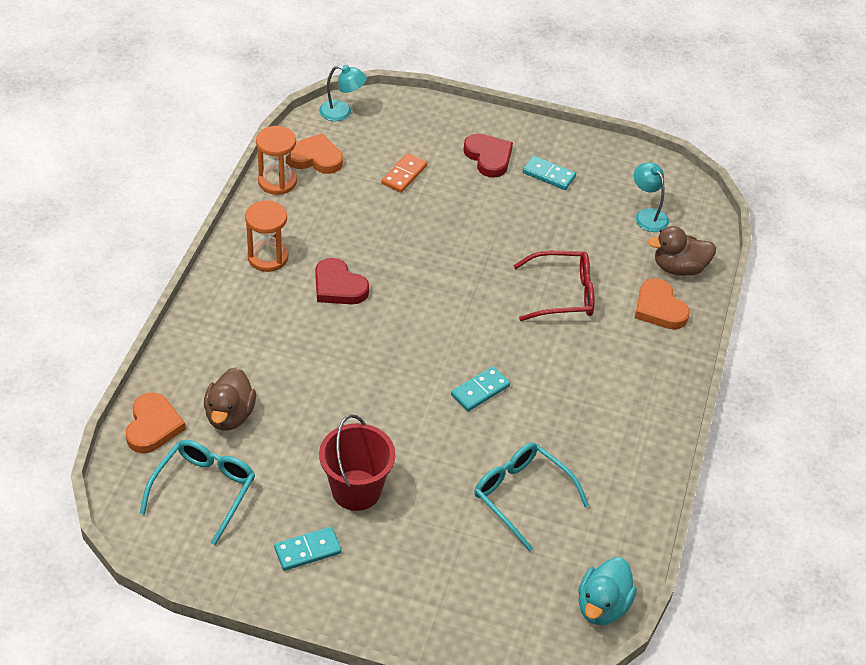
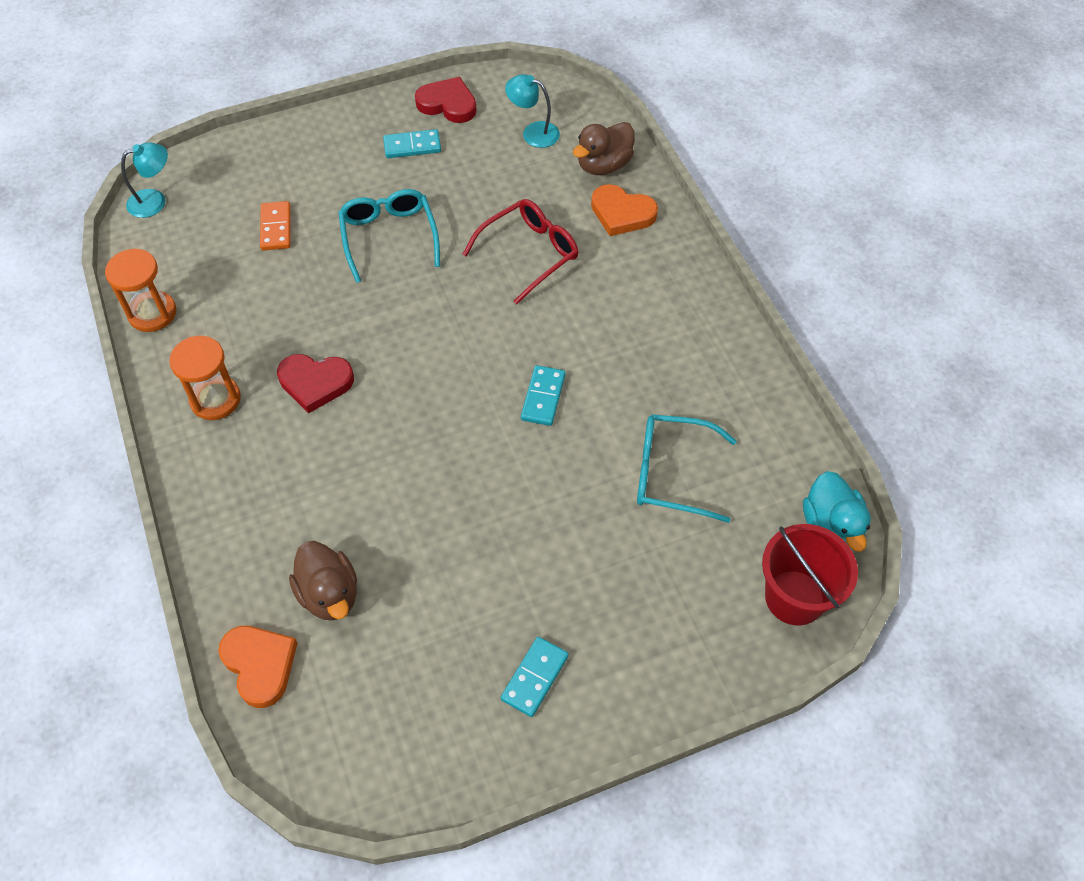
camera: 35 degrees left, 10 degrees up
(204, 491) = (377, 695): turquoise glasses -> turquoise glasses (389, 237)
(315, 158) = (170, 264): orange heart -> none
(356, 490) = (523, 580): red bucket -> red bucket (794, 597)
(488, 157) = (341, 162): red heart -> red heart (448, 104)

